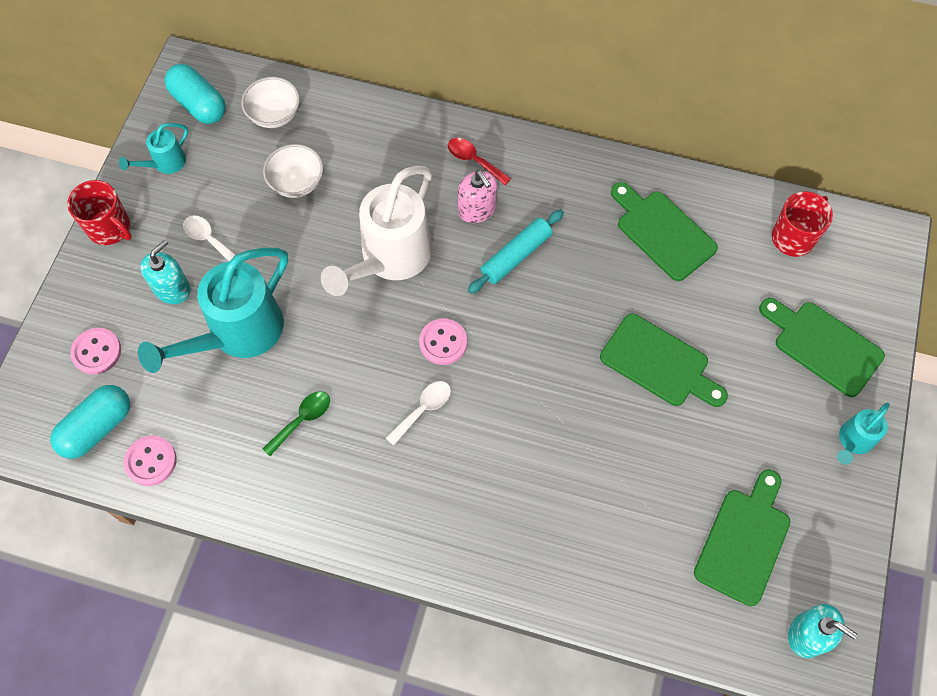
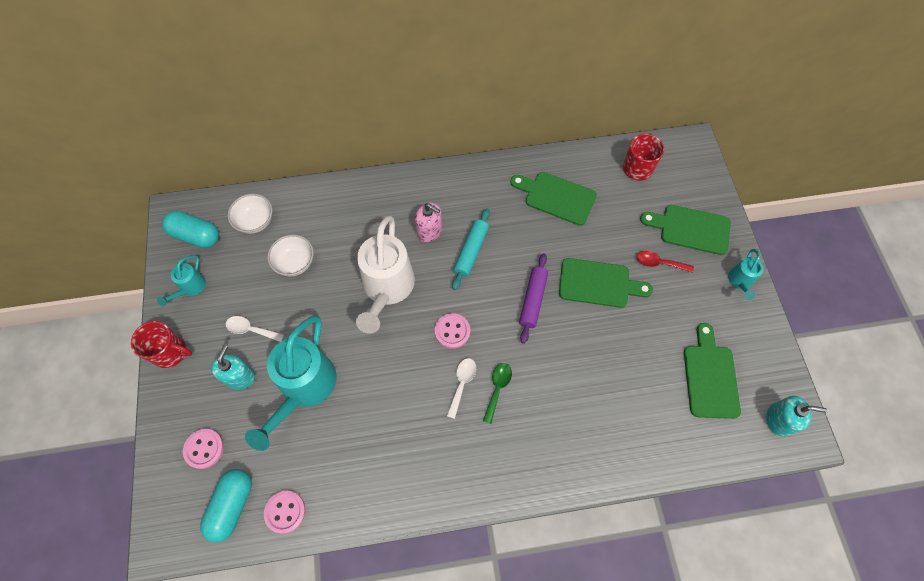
camera: 25 degrees left, 0 degrees up
(302, 420) = (381, 429): green spoon -> green spoon (497, 388)
(474, 160) = (411, 198): red spoon -> red spoon (659, 263)
(563, 347) = (532, 300): none -> purple rolling pin

